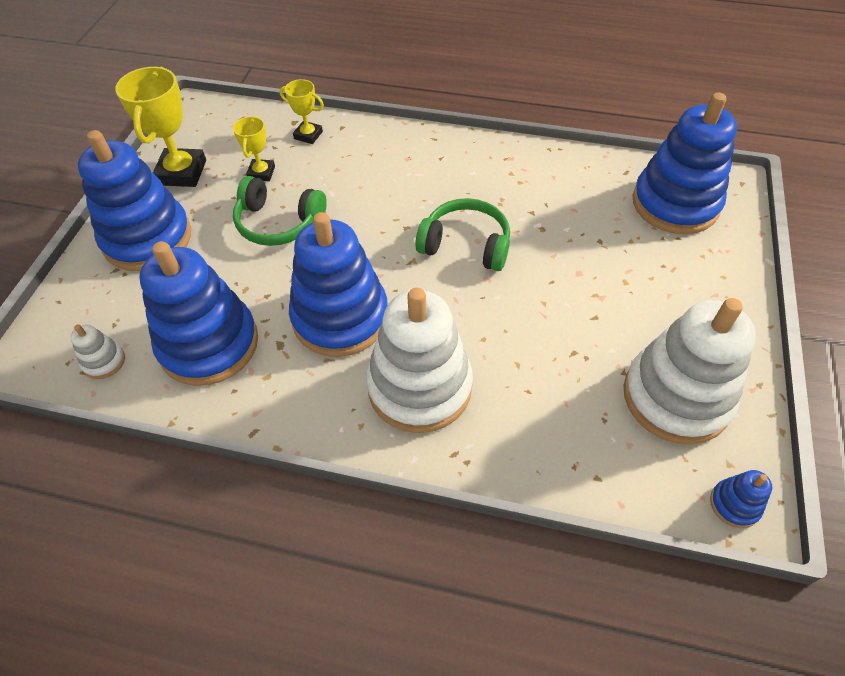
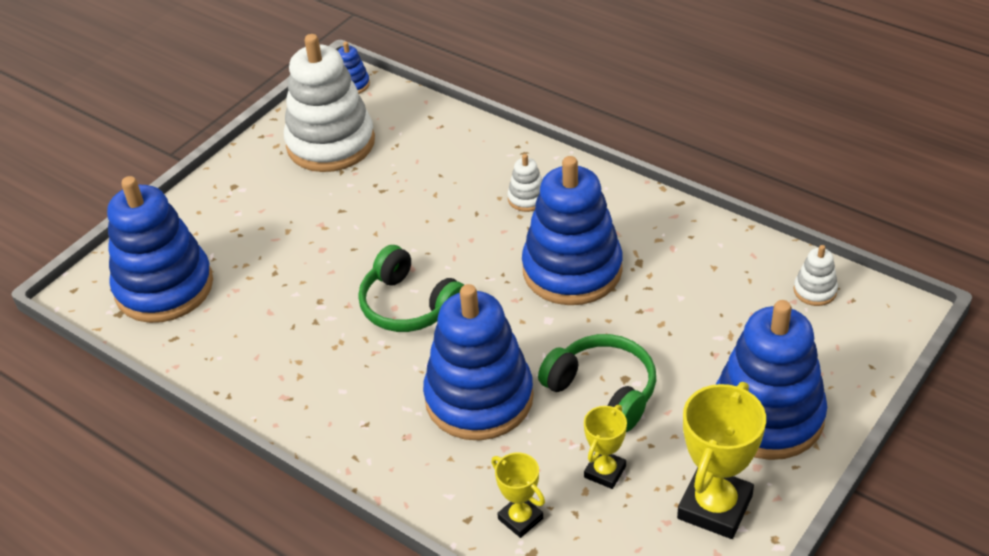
camera: 155 degrees left, 10 degrees down
(209, 344) = (708, 279): blue stacking toy -> blue stacking toy (479, 398)
(419, 387) = (527, 198): white stacking toy -> white stacking toy, size x0.42

